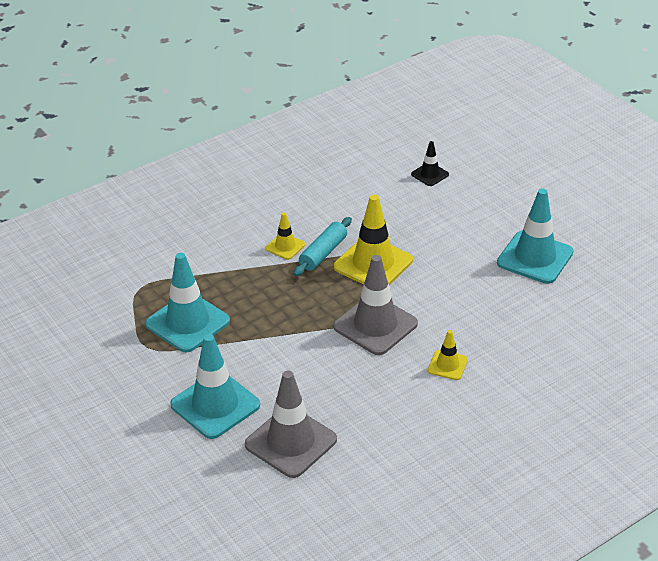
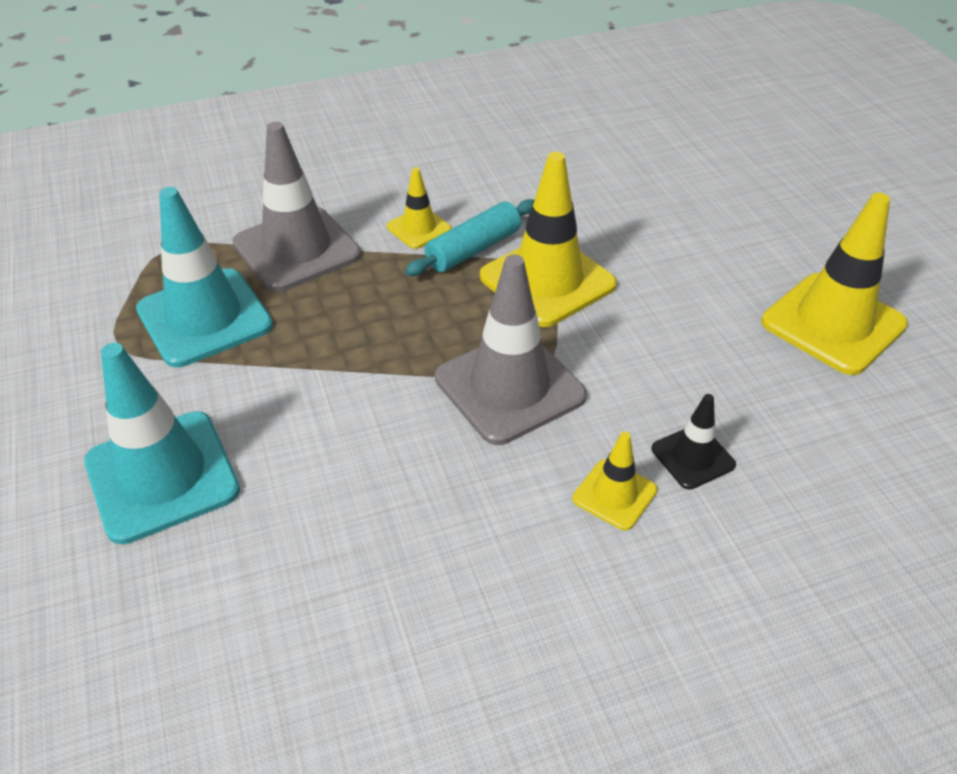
camera: 15 degrees right, 5 degrees up
(291, 442) = (253, 589): grey traffic cone -> grey traffic cone (297, 249)
(430, 174) = (688, 163): black traffic cone -> black traffic cone (693, 457)
(535, 258) = (833, 323): turquoise traffic cone -> yellow traffic cone

